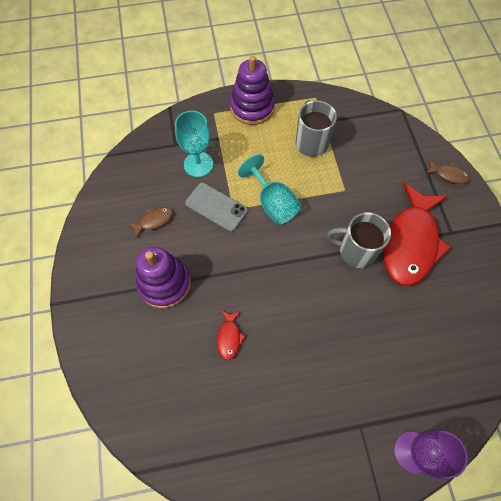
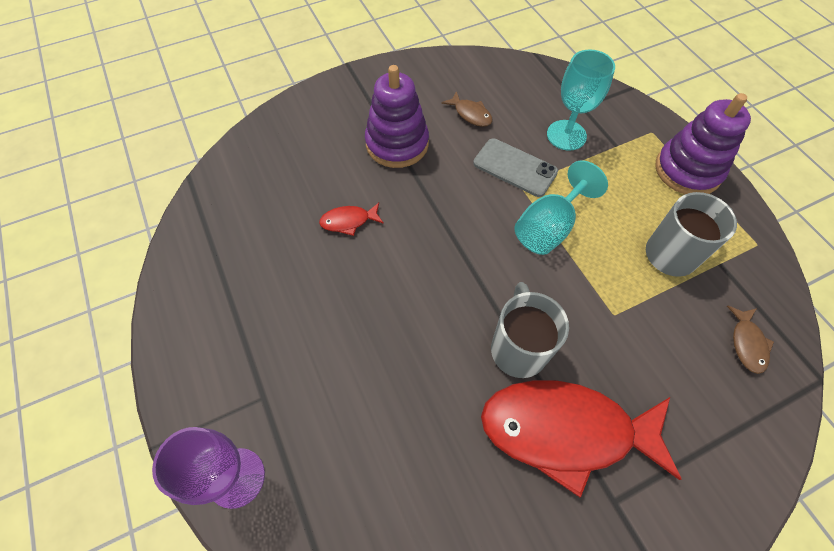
camera: 75 degrees right, 5 degrees down
(216, 207) = (515, 167): grey phone -> grey phone turned 75 degrees counterclockwise
(448, 174) = (732, 484): brown fish -> brown fish (747, 343)

